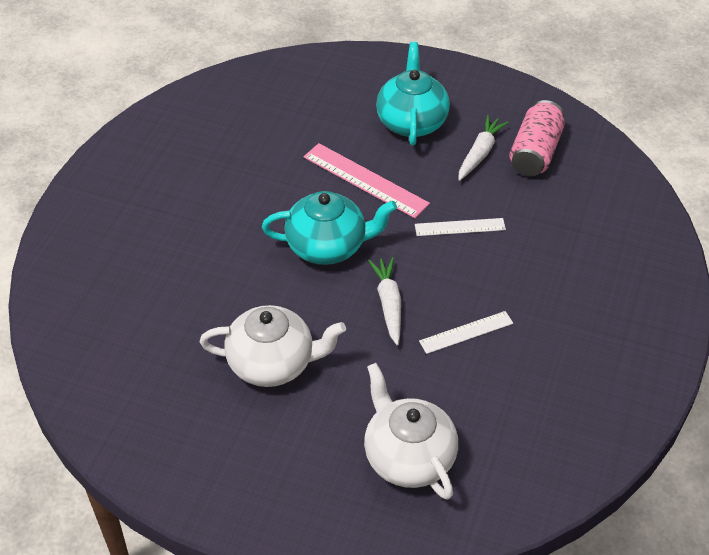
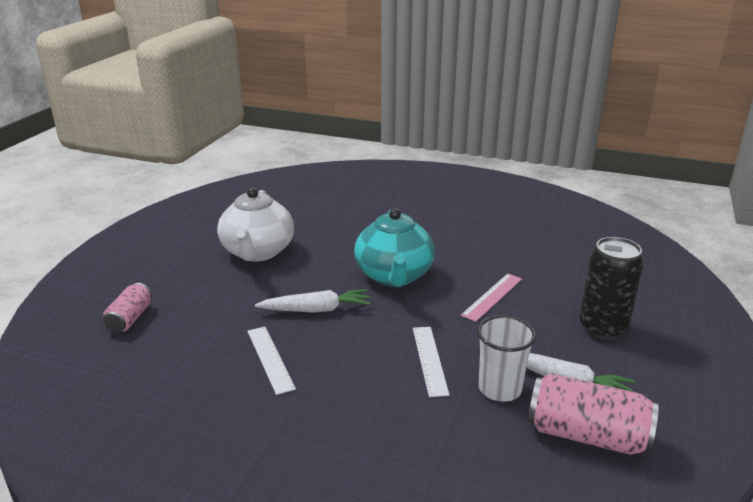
camera: 90 degrees right, 20 degrees down
(365, 180) = (492, 297): pink ruler -> pink ruler, size x0.62
(408, 457) = (130, 318): white teapot -> pink can
(411, 121) = (602, 328): turquoise teapot -> black can
(492, 190) = (500, 389): none -> white cup

